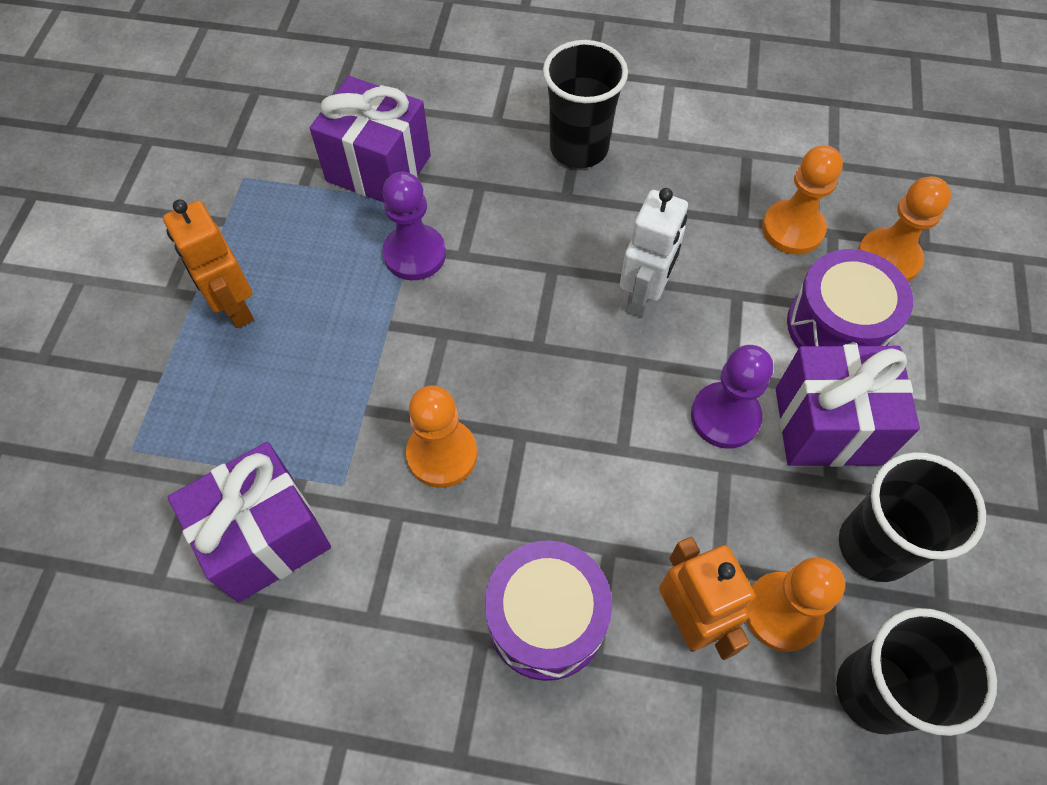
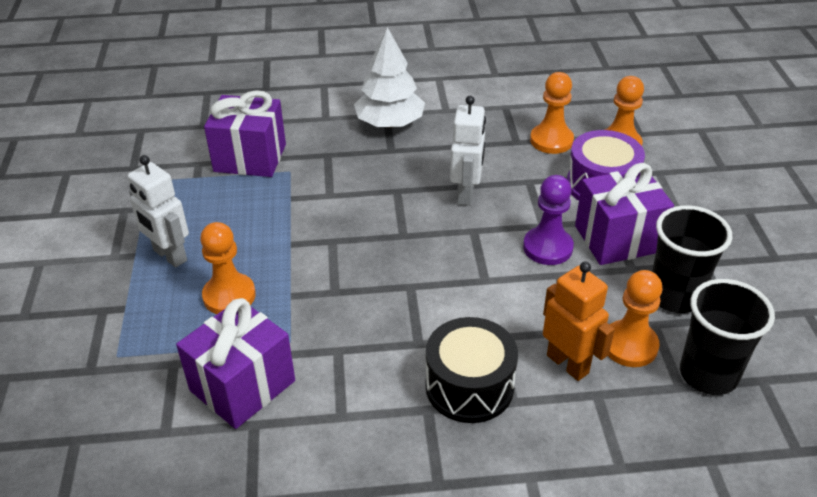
camera: 15 degrees left, 20 degrees down
(235, 307) = (169, 256): orange robot -> white robot
(415, 254) = (294, 201): purple pawn -> none
(442, 454) = (357, 309): orange pawn -> orange pawn (229, 296)
(546, 619) = (469, 386): purple drum -> black drum
(579, 148) = (390, 123): black cup -> white tree

